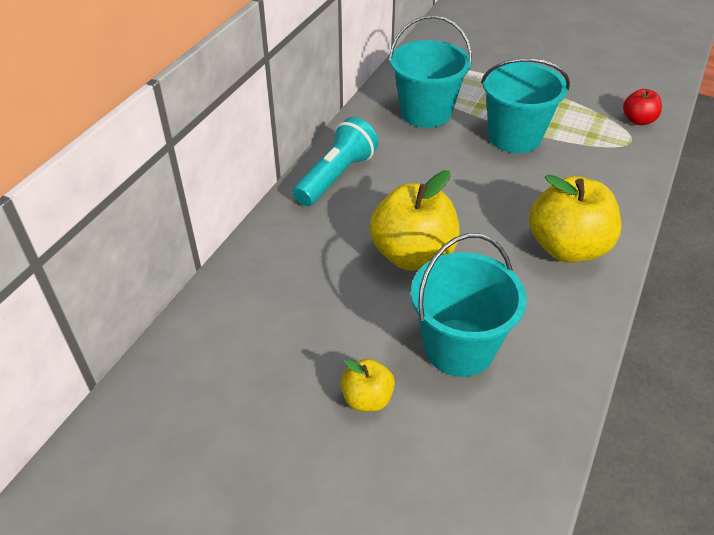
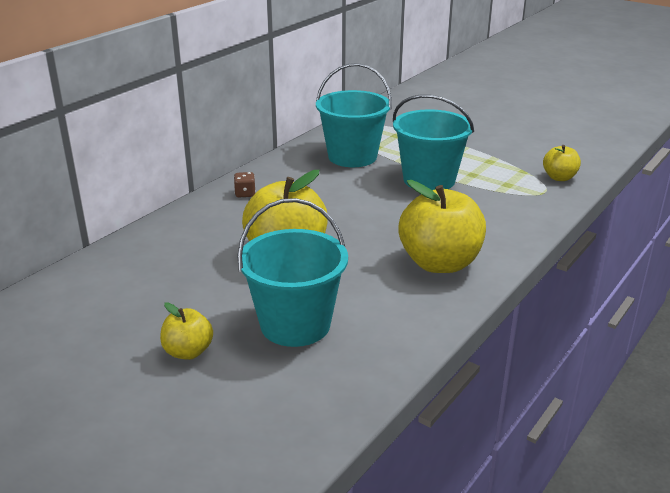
camera: 10 degrees right, 15 degrees down
(336, 176) = (245, 194): turquoise flashlight -> brown dice
(638, 120) = (559, 177): red apple -> yellow apple

